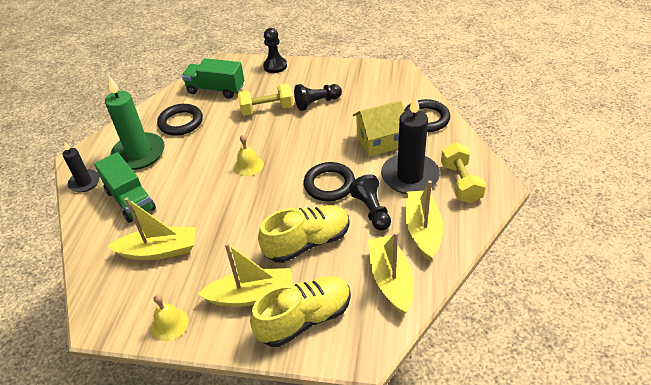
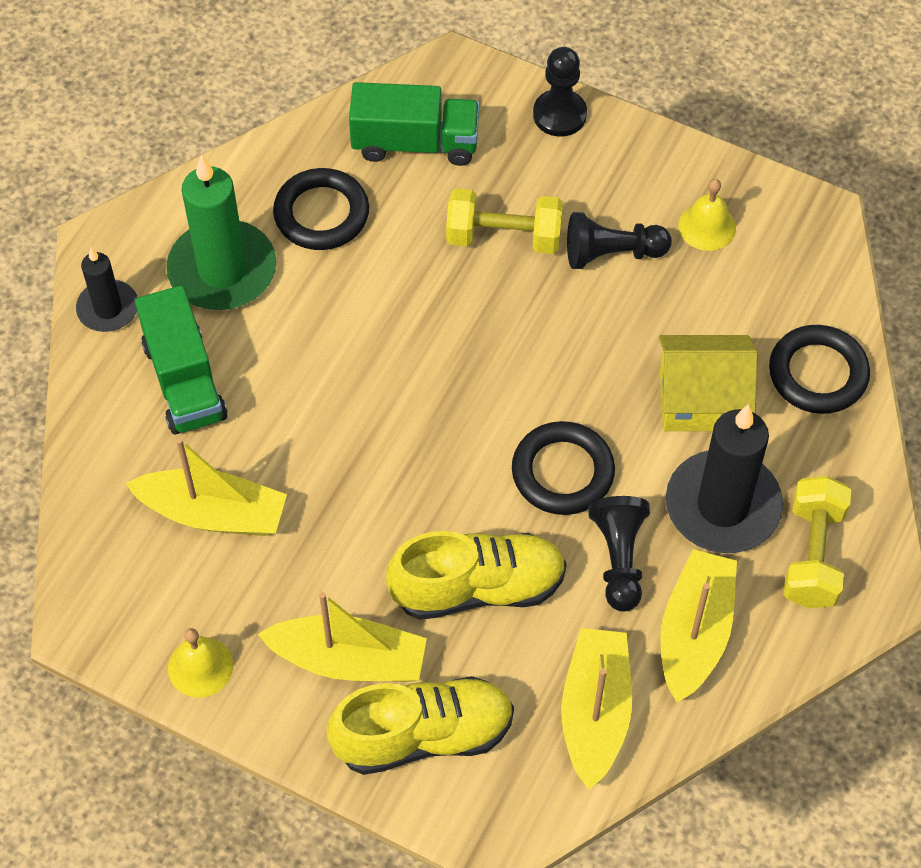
camera: 15 degrees right, 15 degrees up
(216, 89) = (415, 143): green truck -> green truck turned 150 degrees clockwise
(248, 165) = (424, 373): yellow bell -> yellow bell (707, 226)

